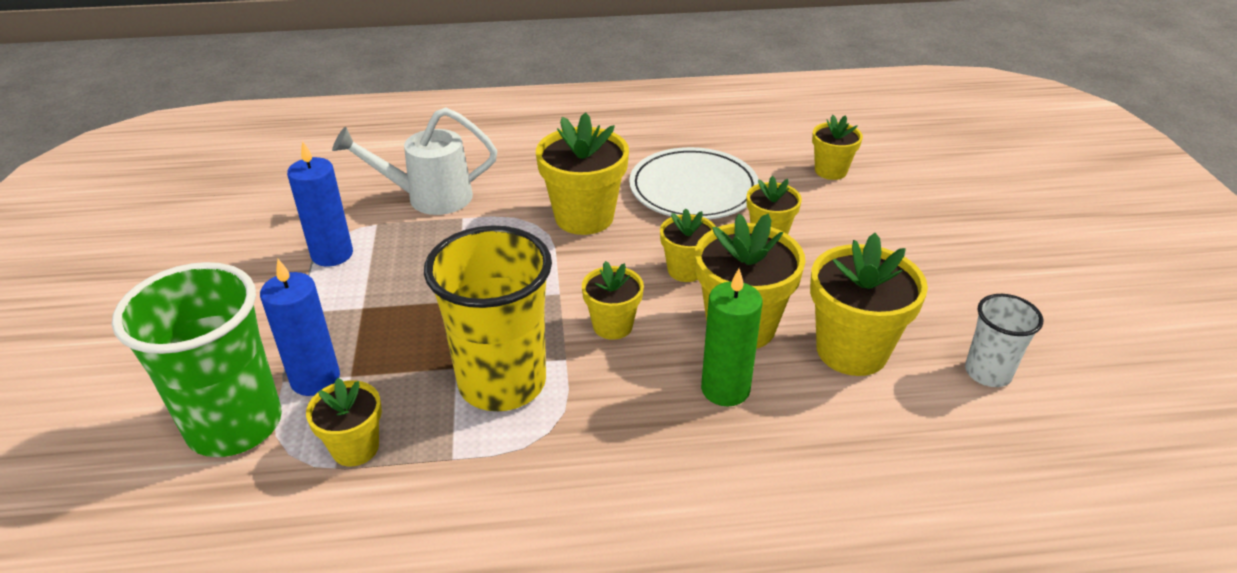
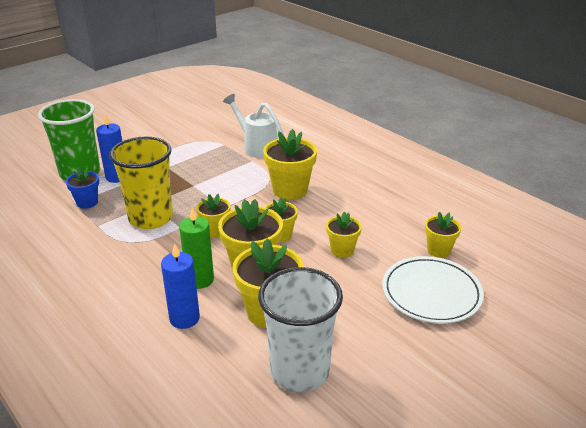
camera: 55 degrees right, 5 degrees down
(332, 254) = (193, 145): blue candle -> blue candle (184, 318)
(355, 448) = (87, 202): yellow flower pot -> blue flower pot
(693, 189) = (355, 211): white plate -> white plate (431, 293)
(987, 373) = (299, 371): white cup -> white cup, size x1.90

